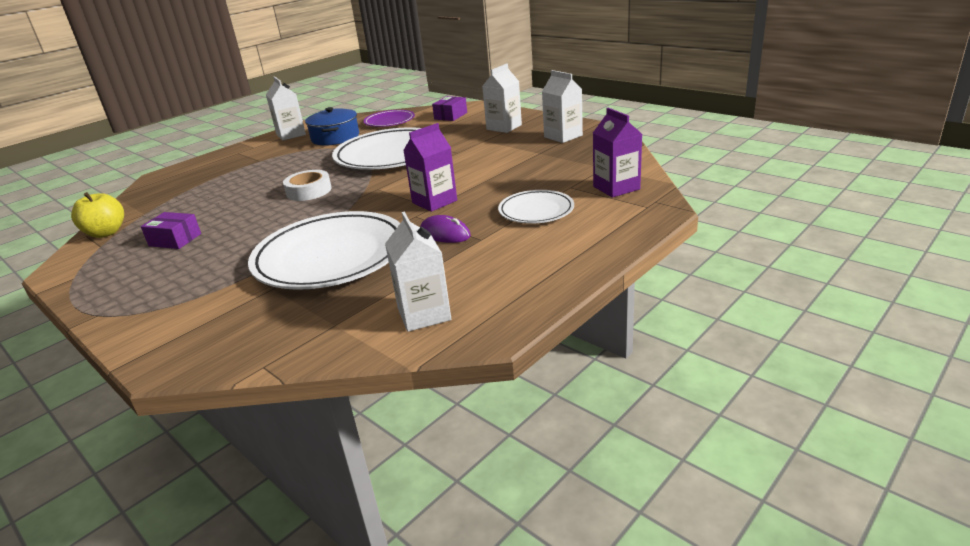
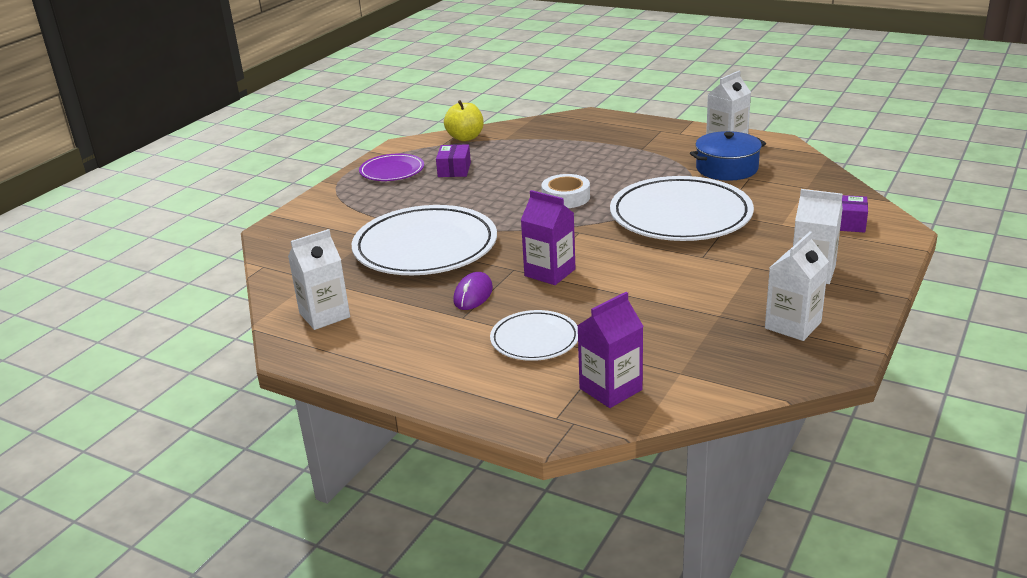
camera: 75 degrees right, 0 degrees up
(389, 121) = (800, 186): purple plate -> purple plate (392, 171)

